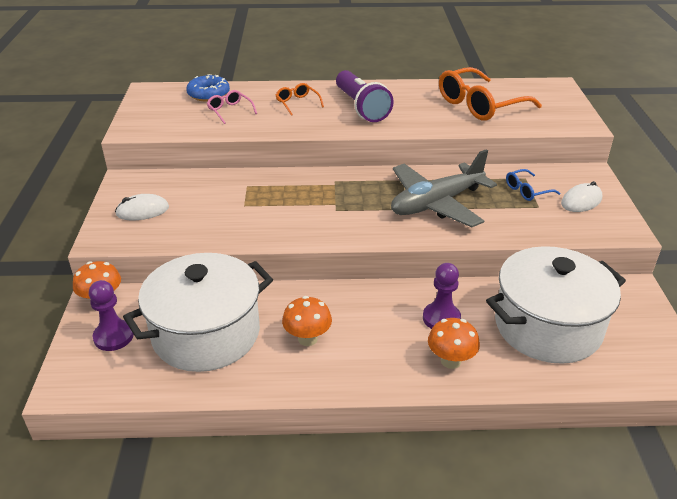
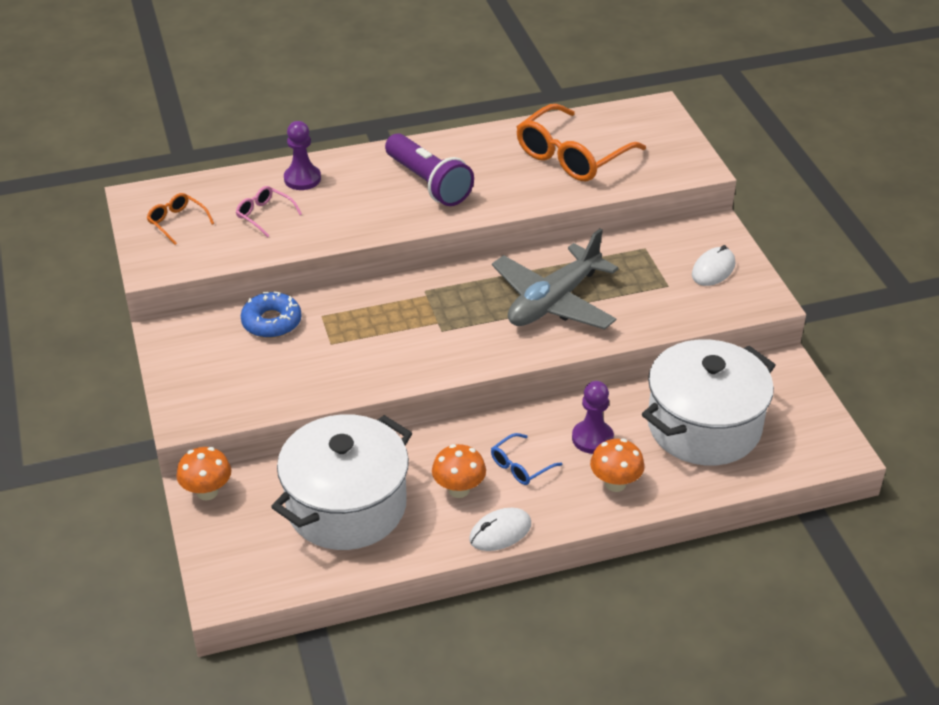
camera: 15 degrees left, 5 degrees up
(113, 336) = (244, 530): purple pawn -> purple pawn (302, 179)
(142, 211) = (212, 373): white mouse -> white mouse (500, 532)
(208, 94) = (222, 192): blue donut -> blue donut (271, 322)
(297, 103) = (345, 189): orange glasses -> orange glasses (177, 222)
(527, 191) = (651, 265): blue glasses -> blue glasses (520, 466)

